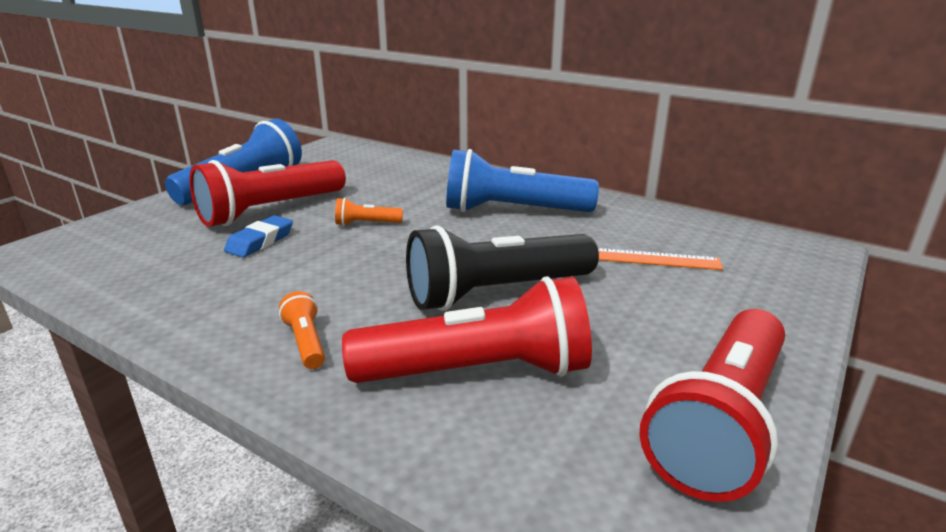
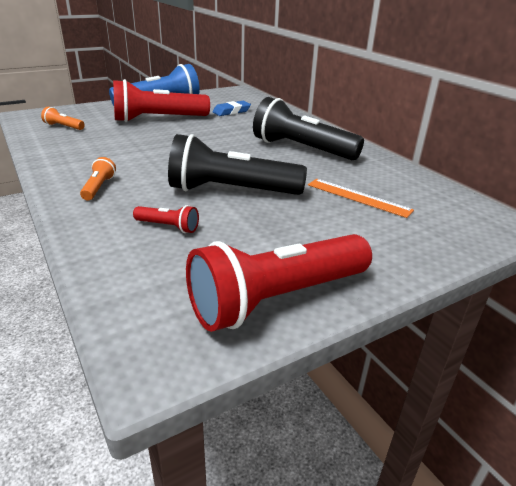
camera: 25 degrees right, 5 degrees up
(260, 241) = (134, 134): blue eraser -> blue eraser (231, 111)
(366, 224) = (201, 137): orange flashlight -> orange flashlight (63, 127)
(478, 371) = (168, 227): red flashlight -> red flashlight, size x0.43
(512, 211) = (301, 149): blue flashlight -> black flashlight

